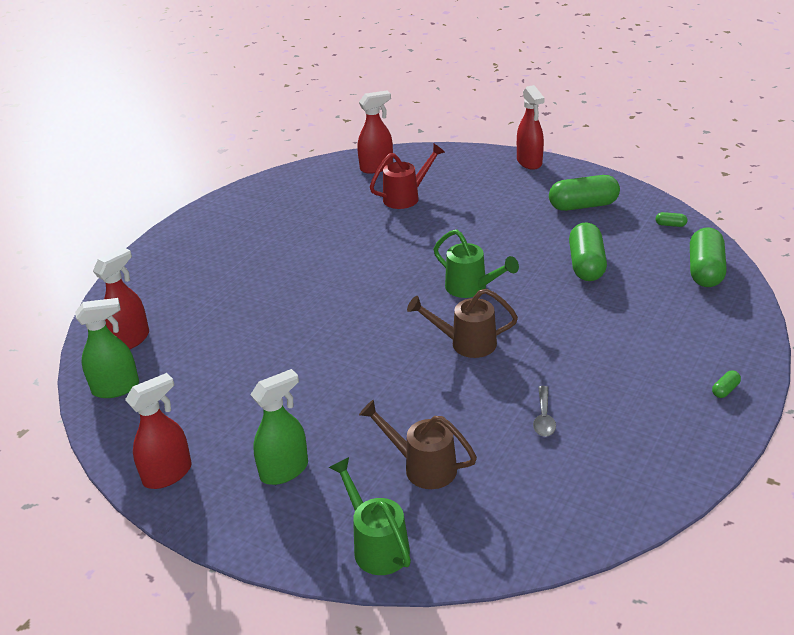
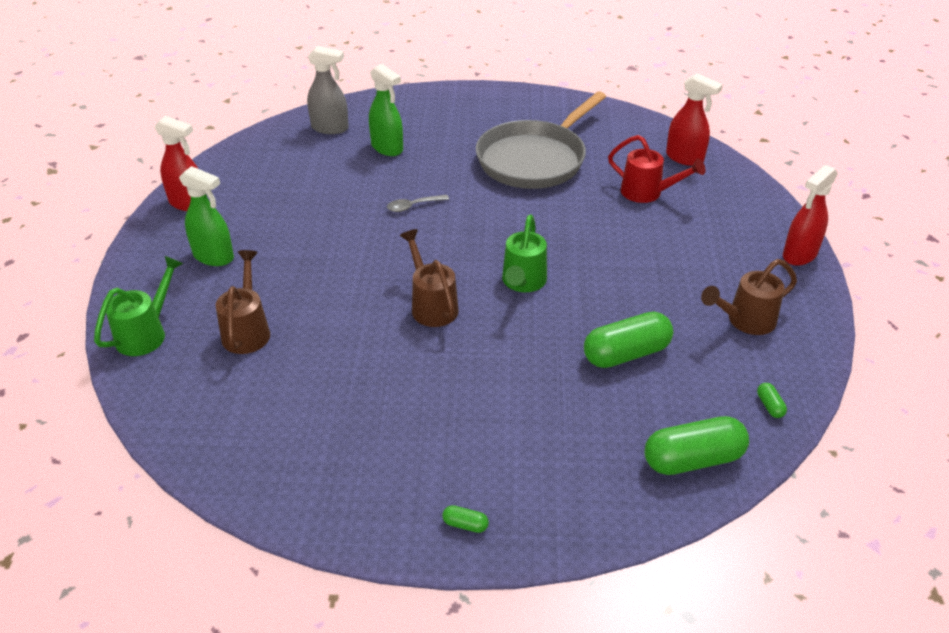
camera: 60 degrees right, 5 degrees up
(116, 388) = (271, 144): green spray bottle -> green spray bottle (387, 148)
(130, 340) = (330, 128): red spray bottle -> grey spray bottle
(309, 235) = (534, 159): none -> grey pan
(544, 418) = (347, 389): grey spoon -> grey spoon (413, 206)
(583, 205) = (745, 321): green capsule -> brown watering can

